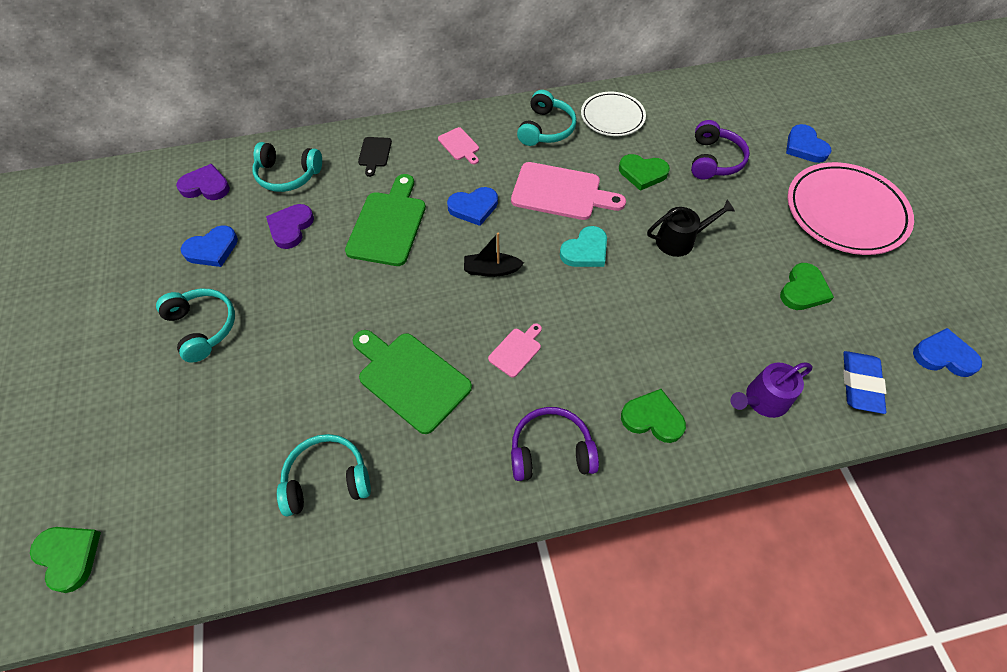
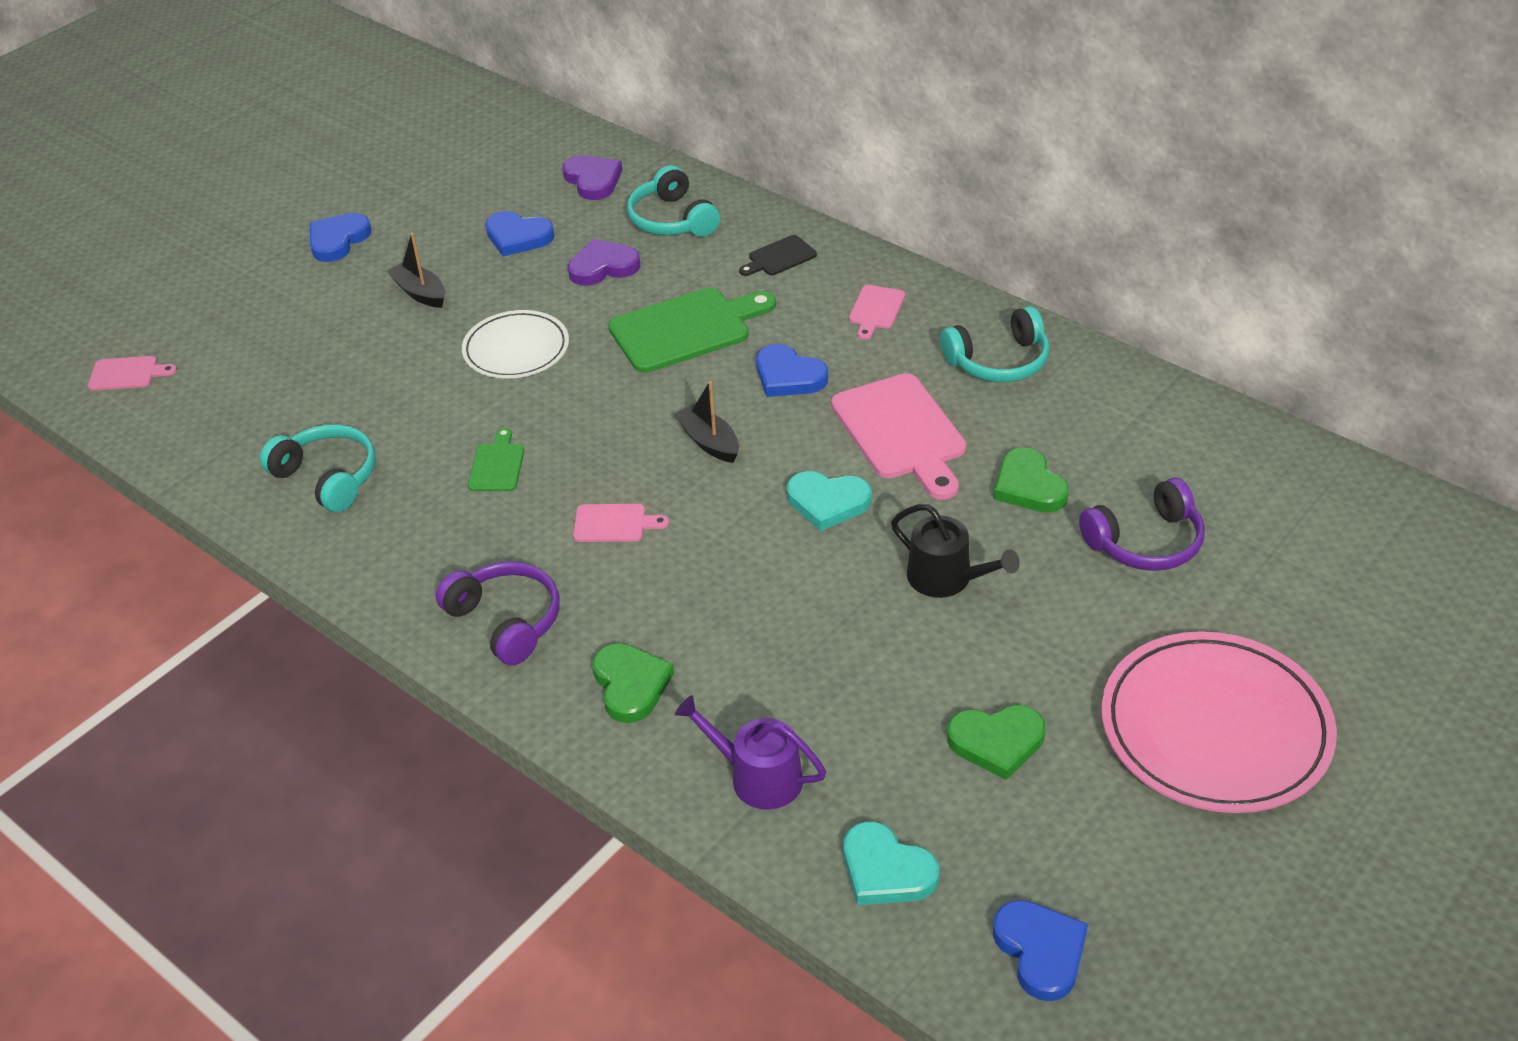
camera: 55 degrees right, 15 degrees down
(69, 556) = (127, 373): green heart -> pink cutting board
(203, 327) = (420, 293): turquoise headphones -> black boat
(410, 379) = (497, 465): green cutting board -> green cutting board, size x0.50
(612, 117) = (1102, 406): white plate -> white plate (516, 349)
(805, 147) = (1306, 626): blue heart -> blue heart (338, 240)
(860, 384) = (886, 870): blue eraser -> turquoise heart

